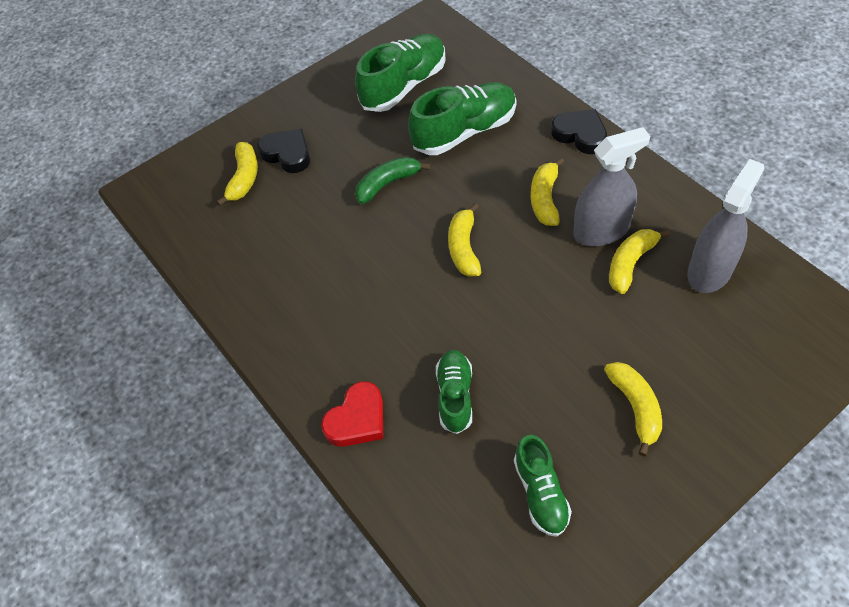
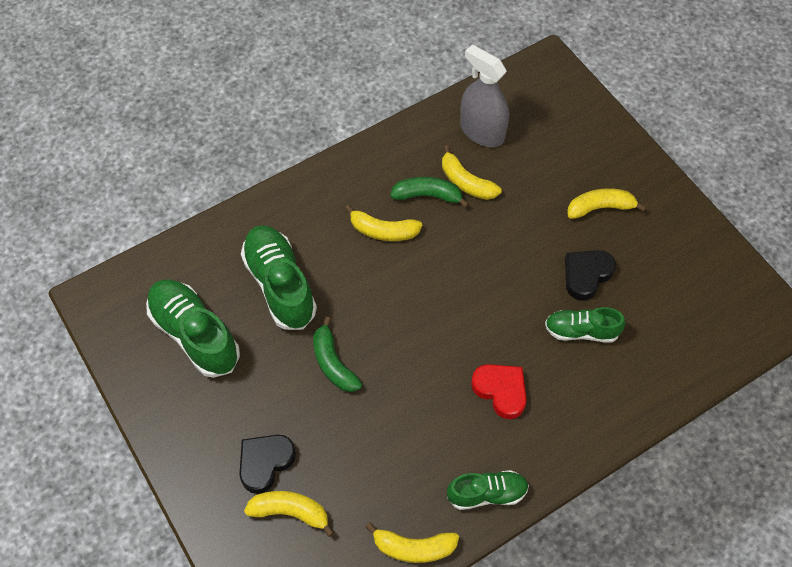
camera: 90 degrees left, 5 degrees up
(357, 419) = (598, 410): red heart -> red heart (501, 391)
(464, 248) = (427, 304): yellow banana -> yellow banana (413, 547)
(541, 493) = (668, 282): green shoe -> green shoe (487, 493)
(580, 135) = (311, 189): black heart -> black heart (586, 275)
(601, 230) = (427, 195): grey spray bottle -> green banana

